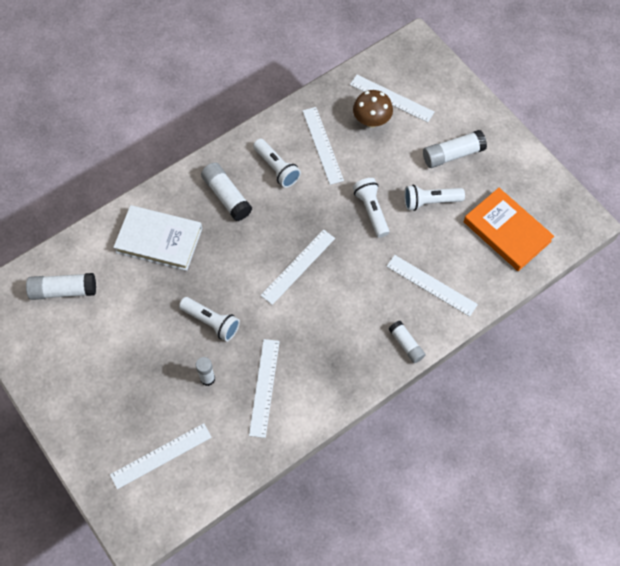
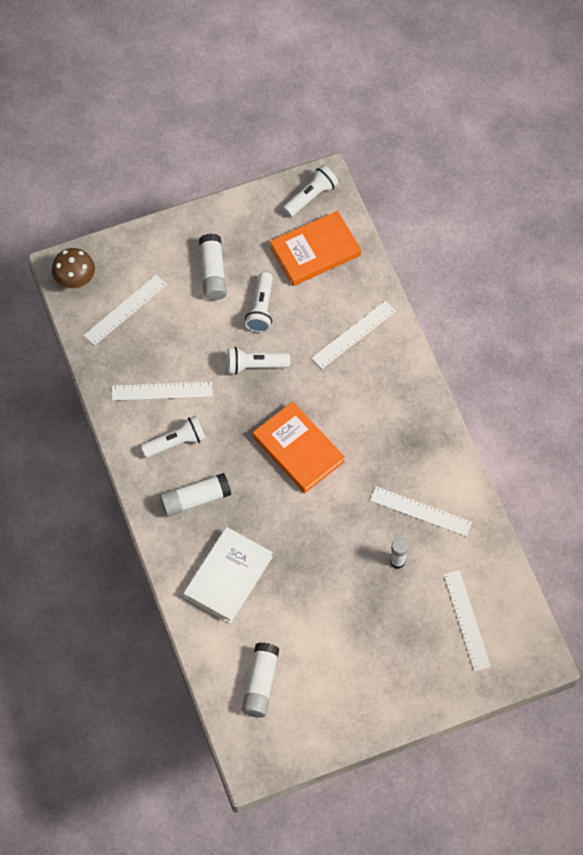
camera: 75 degrees left, 0 degrees up
(211, 322) = (337, 545): white flashlight -> white flashlight (311, 196)
(298, 266) = (298, 449): white ruler -> orange book
(371, 120) = (147, 336): brown mushroom -> brown mushroom (75, 279)
(406, 344) = (410, 374): white glue stick -> none

